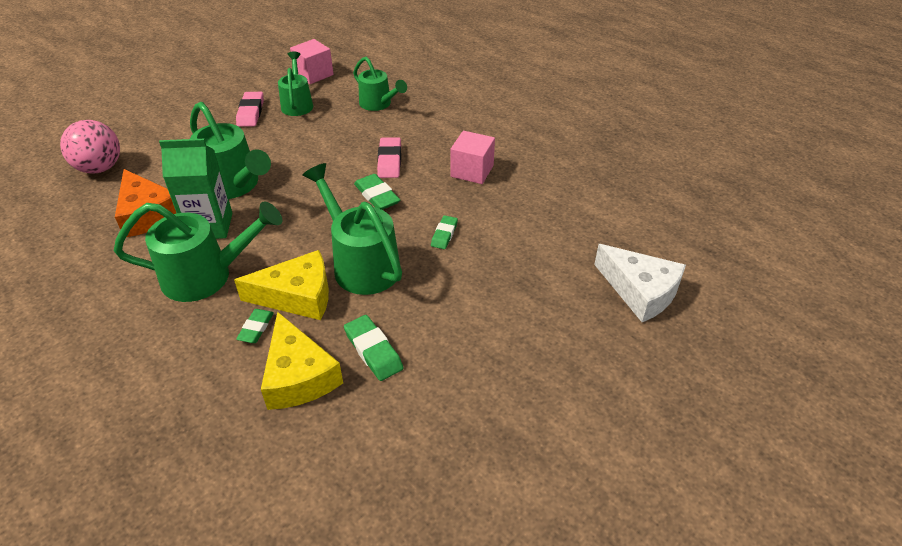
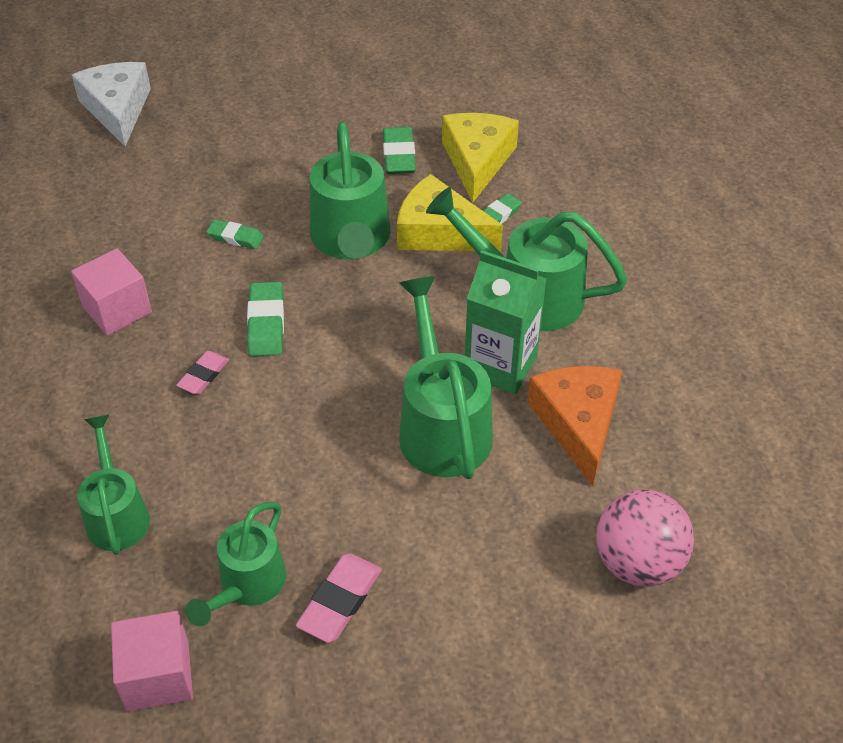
camera: 150 degrees left, 5 degrees up
(389, 161) = (203, 375): pink eraser -> pink eraser, size x0.66
(444, 234) = (235, 237): green eraser -> green eraser turned 60 degrees clockwise

